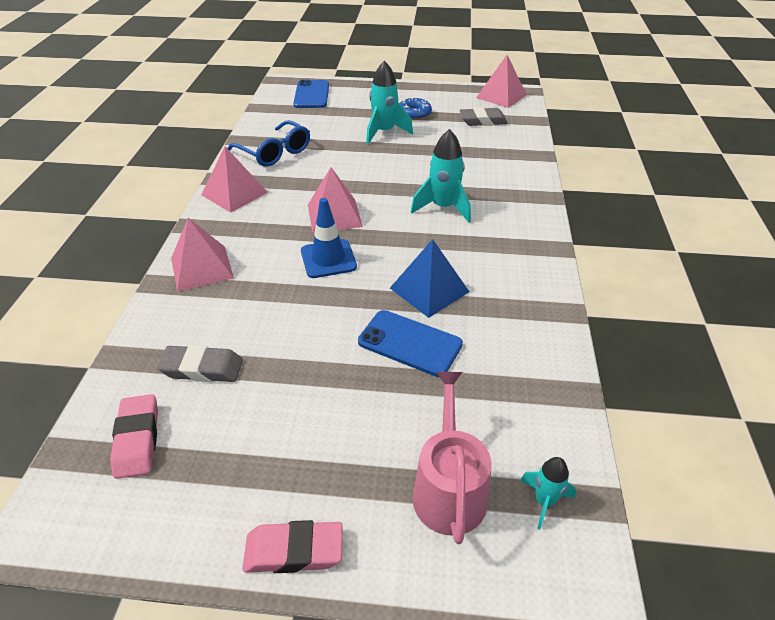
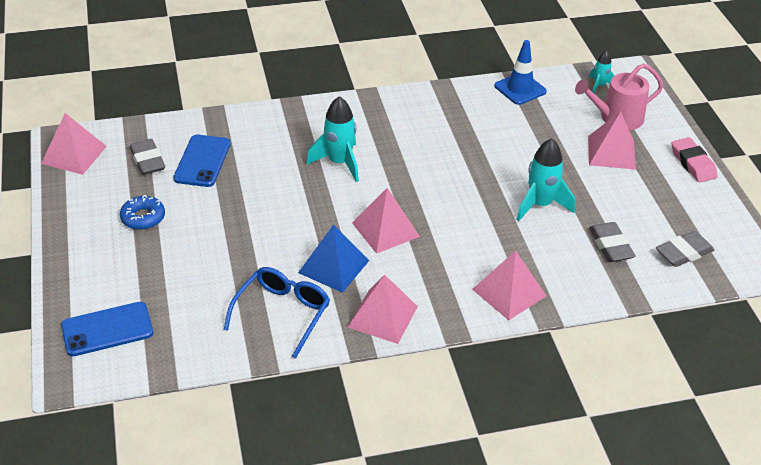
camera: 110 degrees left, 0 degrees up
(137, 439) = (684, 253): pink eraser -> grey eraser
(328, 259) = (451, 216): blue traffic cone -> blue traffic cone (520, 89)
(368, 444) = (611, 152): none -> pink pyramid
(384, 132) = (200, 232): turquoise rocket -> turquoise rocket (540, 205)
(410, 343) = (519, 151): blue phone -> blue phone (202, 161)
(429, 290) = (457, 152): blue pyramid -> blue pyramid (334, 266)

